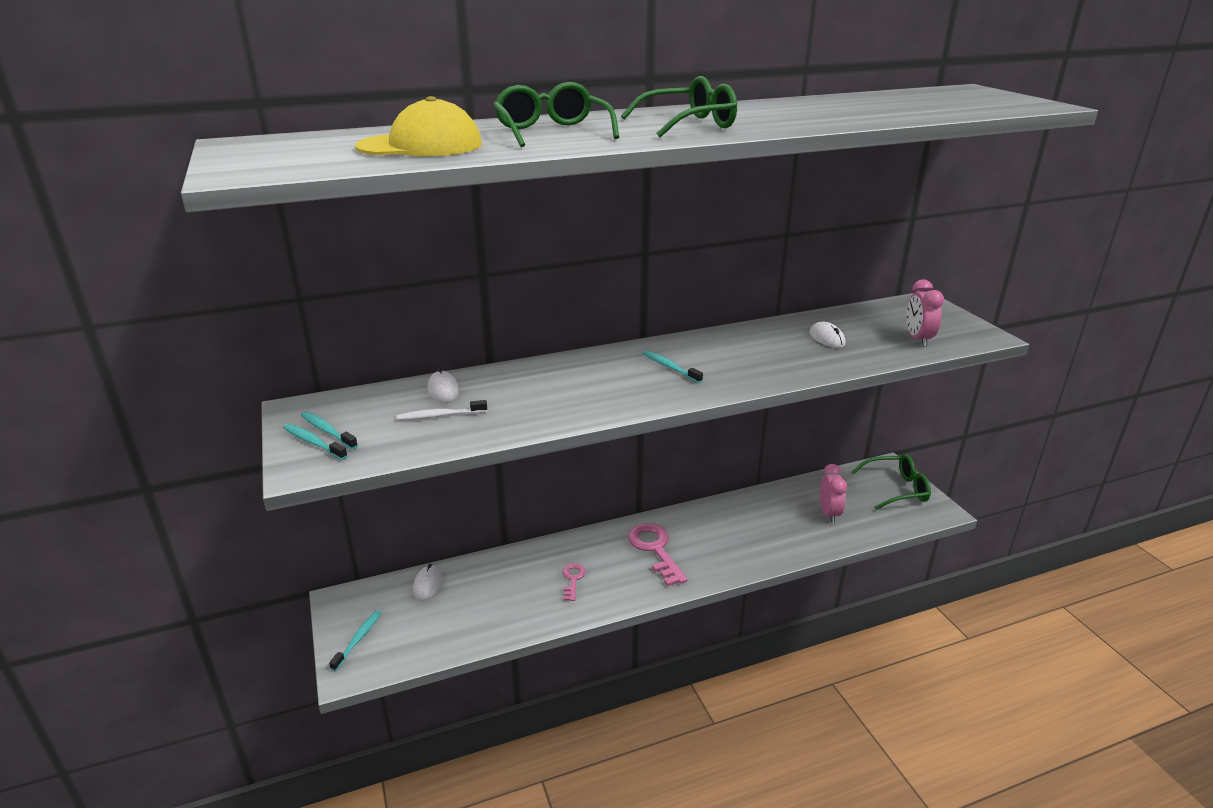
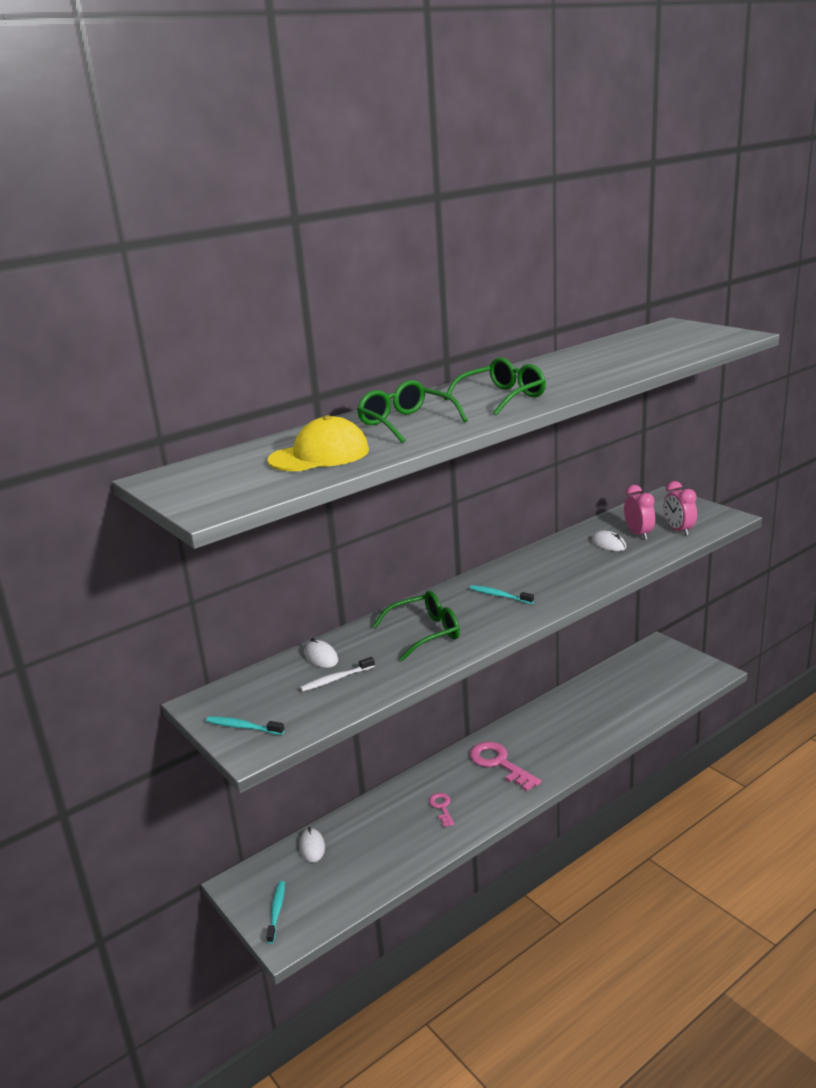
camera: 15 degrees left, 5 degrees down
(327, 431) = (247, 715): turquoise toothbrush -> none
(829, 513) = (629, 696): pink clock -> pink clock (638, 534)
(896, 489) = (673, 662): green glasses -> green glasses (425, 633)

